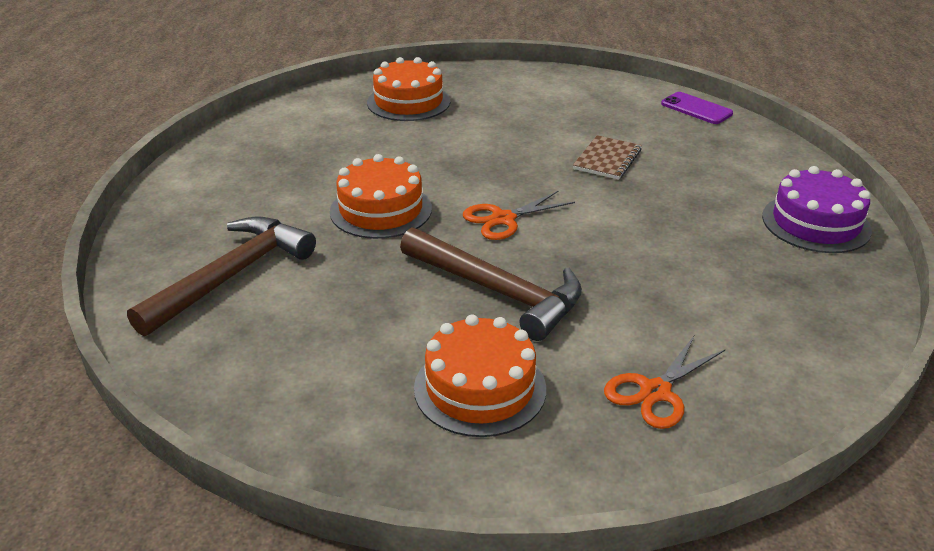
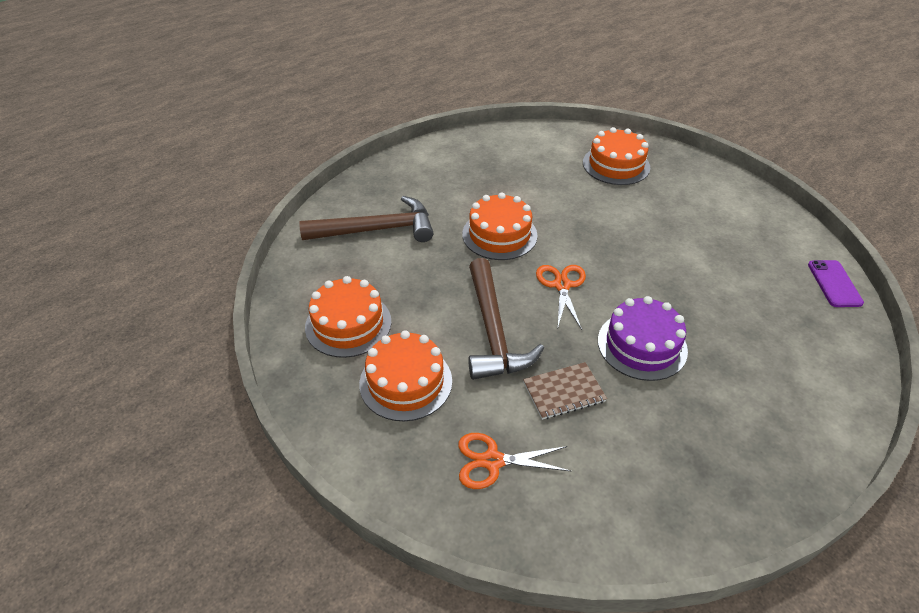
camera: 45 degrees right, 10 degrees up
(335, 380) = (348, 324): none -> orange cake
(503, 219) = (562, 285): orange scissors -> orange scissors turned 75 degrees clockwise
(607, 159) = (695, 284): brown notebook -> brown notebook (564, 392)
(816, 223) = (790, 437): purple cake -> purple cake (642, 345)

